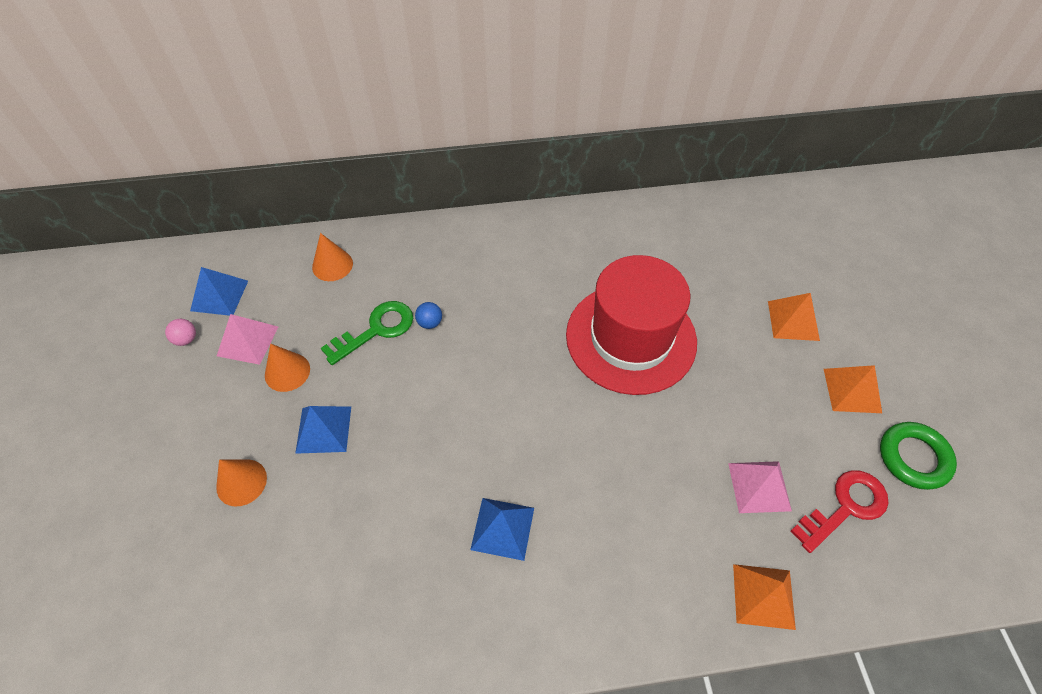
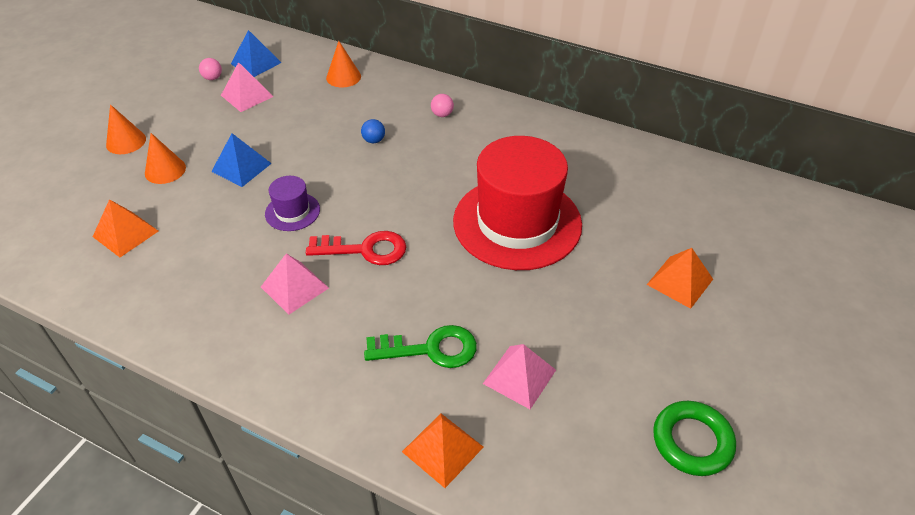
camera: 35 degrees right, 10 degrees down
(287, 372) = (252, 124): orange cone -> orange cone (126, 142)
(376, 330) = (333, 127): green key -> green key (430, 349)
(424, 448) = (292, 211): none -> purple hat
(468, 259) = (442, 114): none -> pink ball
(502, 528) = (294, 287): blue pyramid -> pink pyramid
(845, 507) = (582, 436): red key -> red key (365, 249)
(852, 390) = (683, 359): orange pyramid -> orange pyramid (126, 233)

